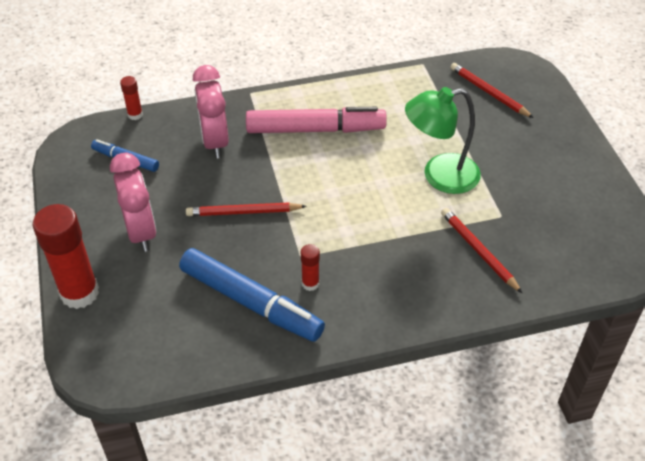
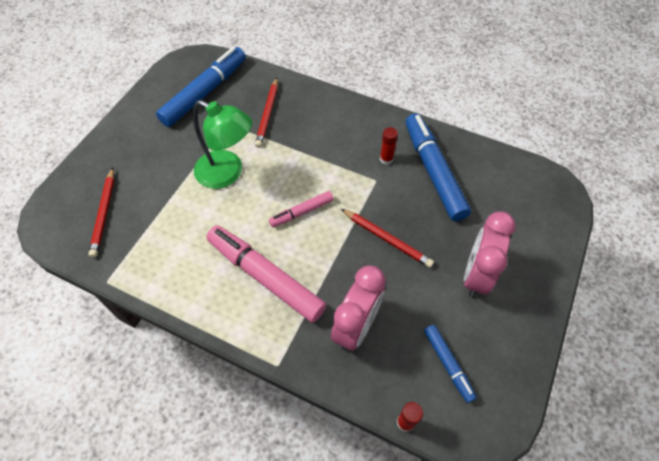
camera: 140 degrees left, 10 degrees up
(79, 293) = (549, 253): red glue stick -> none
(339, 187) = (301, 212): none -> pink marker
(567, 230) = (205, 93): none -> blue marker

